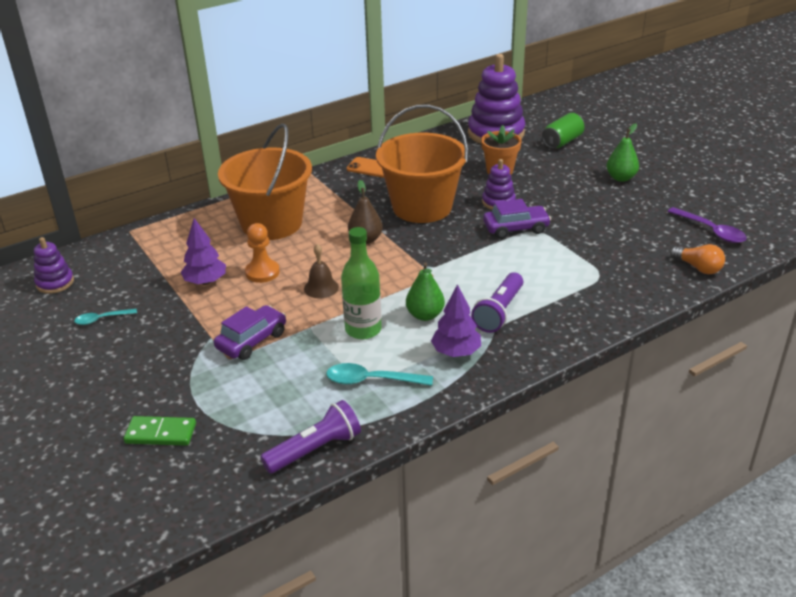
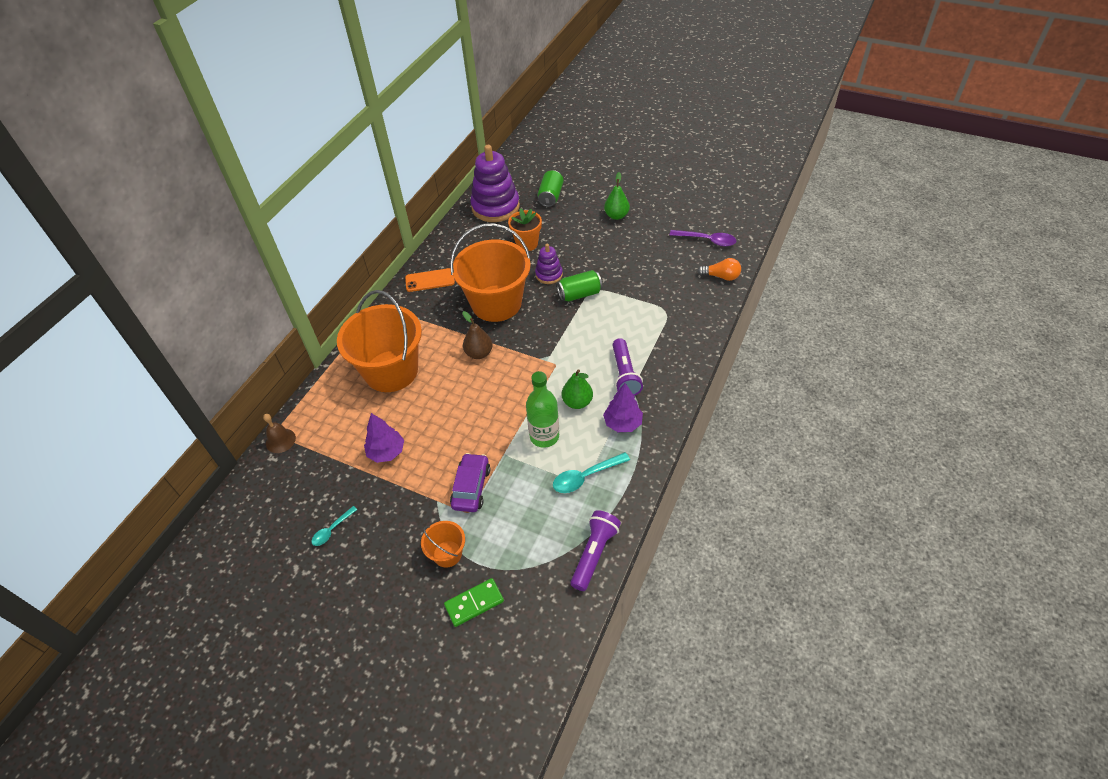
camera: 30 degrees left, 15 degrees up
(55, 283) = (256, 516): purple stacking toy -> none
(177, 382) = (447, 554): none -> orange bucket
(262, 272) = (425, 421): orange pawn -> none
(321, 288) = (482, 414): brown bell -> brown bell (280, 440)
(516, 228) = (579, 294): purple car -> green can

